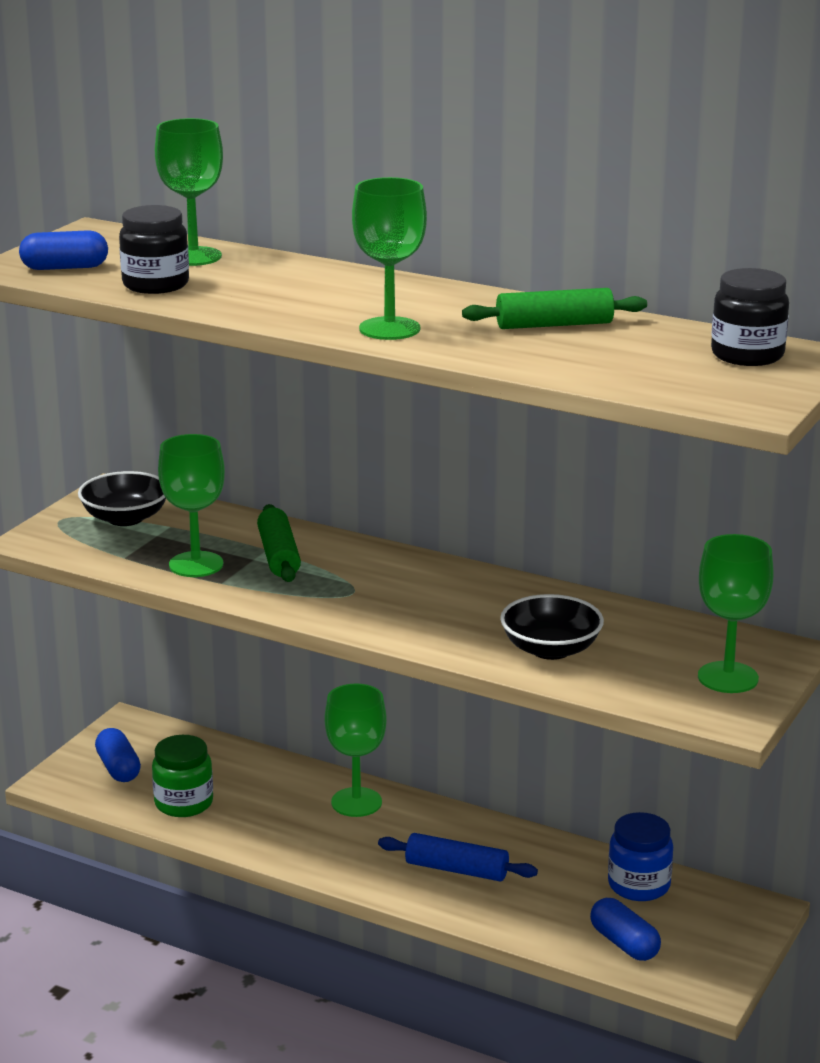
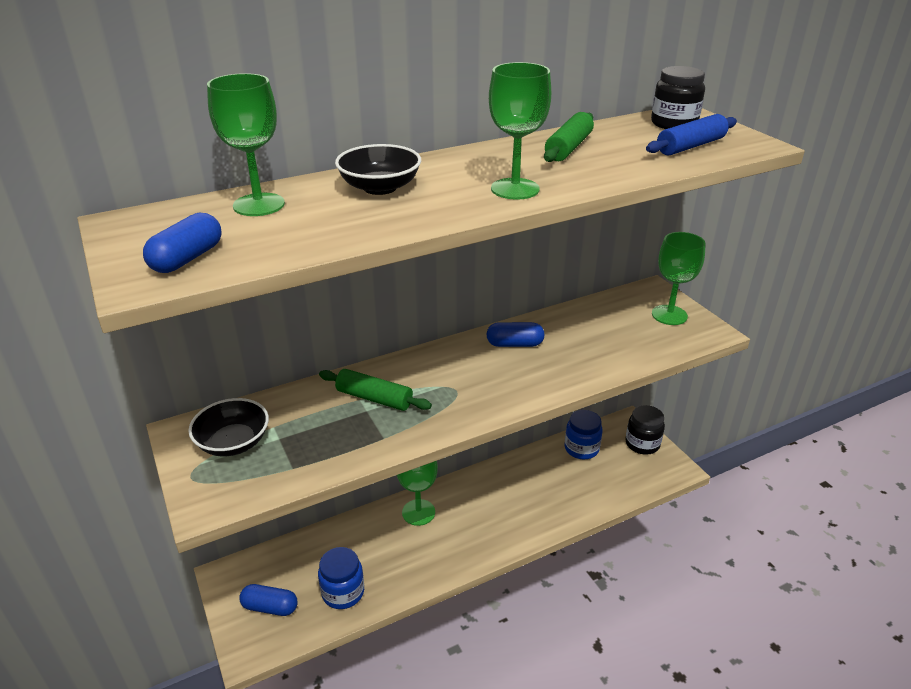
camera: 55 degrees left, 10 degrees up
(156, 285) = (296, 235): black jar -> black jar (642, 444)
(184, 803) = (343, 592): green jar -> blue jar
(196, 564) = (344, 439): green goblet -> none
(456, 869) = (516, 505): blue rolling pin -> blue rolling pin (690, 146)
(550, 649) = (594, 352): black bowl -> black bowl (380, 187)
(624, 943) = (625, 478): blue capsule -> blue capsule (514, 344)

